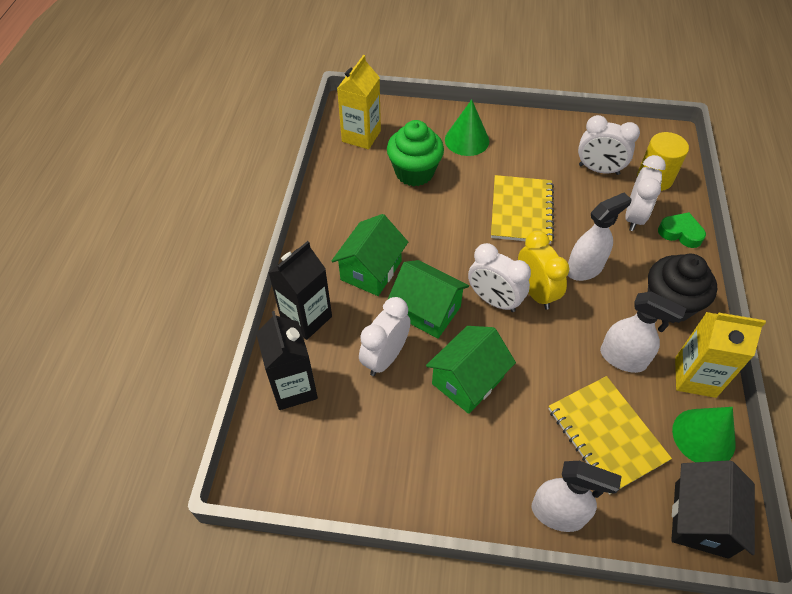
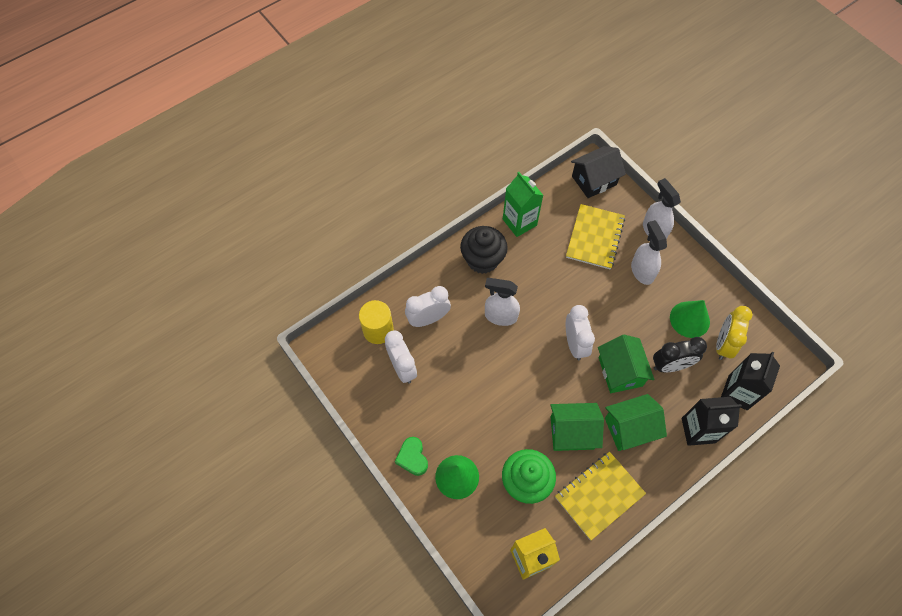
camera: 135 degrees left, 10 degrees up
(385, 357) = (670, 365): white clock -> black clock
(467, 380) = (636, 316): green house -> green house (572, 432)
(521, 211) = (489, 384): yellow notebook -> yellow notebook (599, 495)
(535, 292) = (545, 328): yellow clock -> yellow clock (723, 344)
(623, 358) = (543, 258): white spray bottle -> white spray bottle (642, 271)
(680, 233) = (417, 286): green heart -> green heart (412, 458)
(695, 377) = (519, 222): yellow carton -> green carton
(703, 437) = (551, 201): green cone -> green cone (689, 319)

